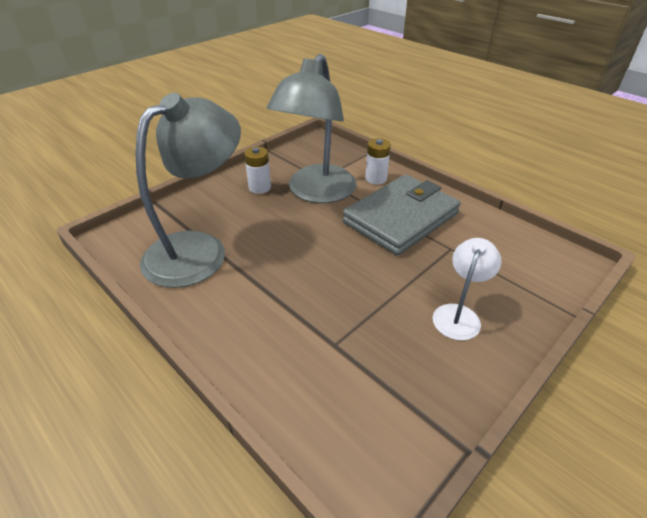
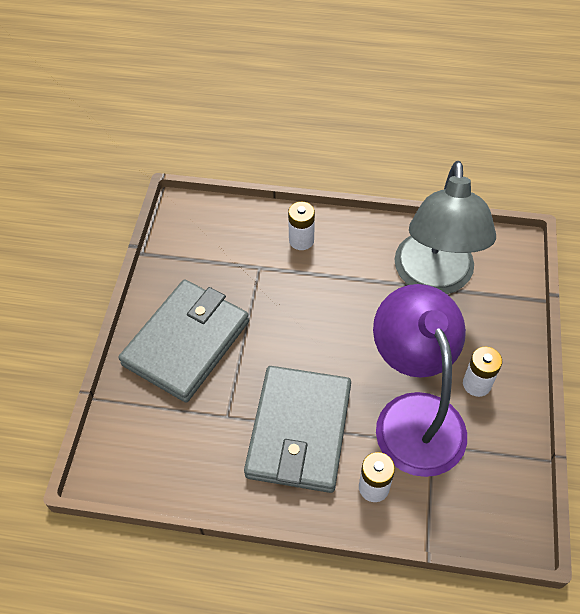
camera: 145 degrees right, 15 degrees up
(266, 346) = (301, 240): none -> white battery
(316, 192) = (414, 415): grey lamp -> purple lamp
(459, 314) = (186, 343): white lamp -> grey wallet

